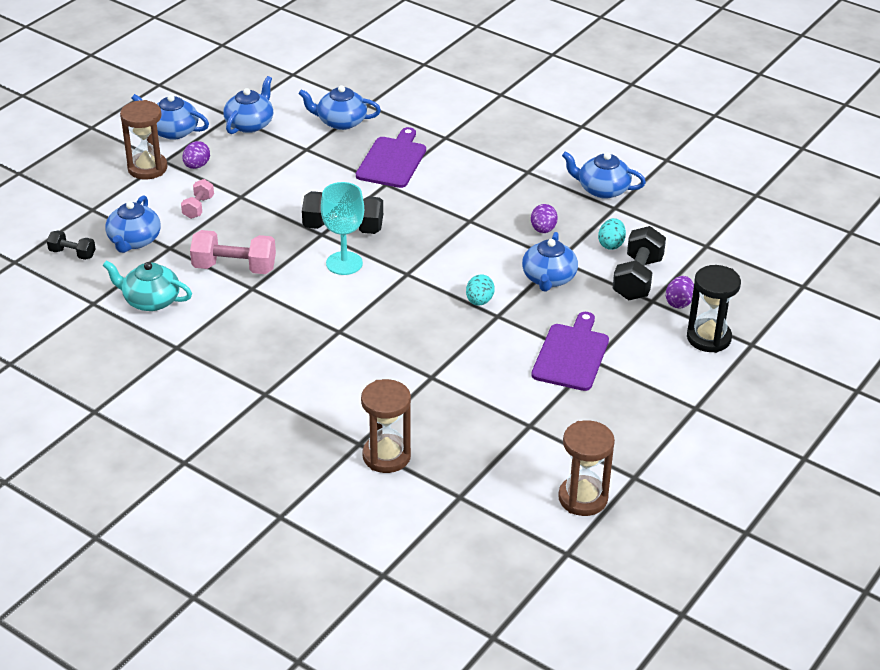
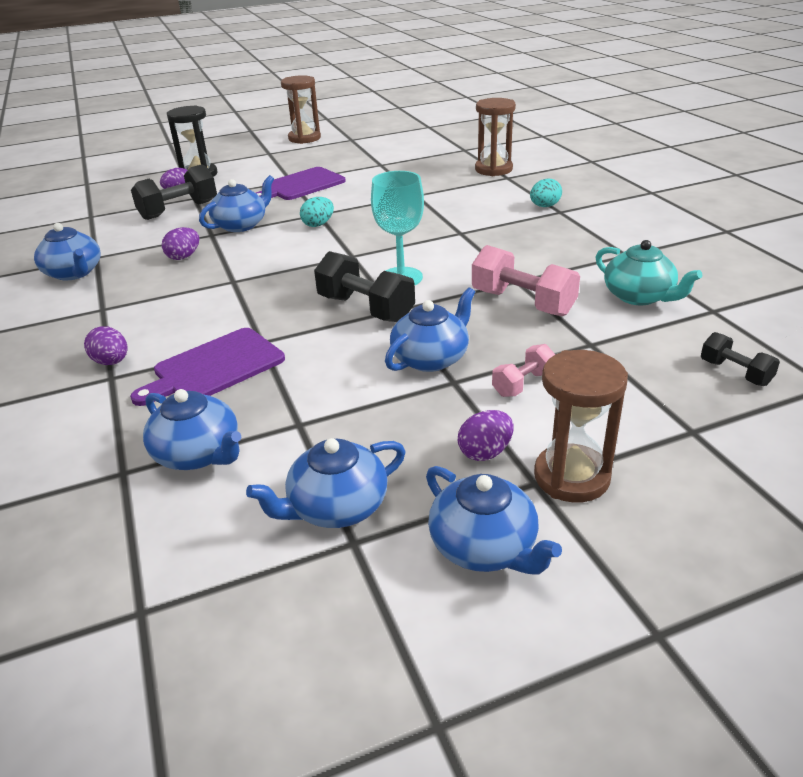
camera: 145 degrees left, 5 degrees down
(134, 241) = (637, 365): blue teapot -> blue teapot (431, 358)
(459, 144) = (112, 362): none -> purple egg
(583, 498) = (392, 138): brown hourglass -> brown hourglass (304, 138)
(611, 244) = (153, 233): turquoise egg -> turquoise egg (544, 206)

